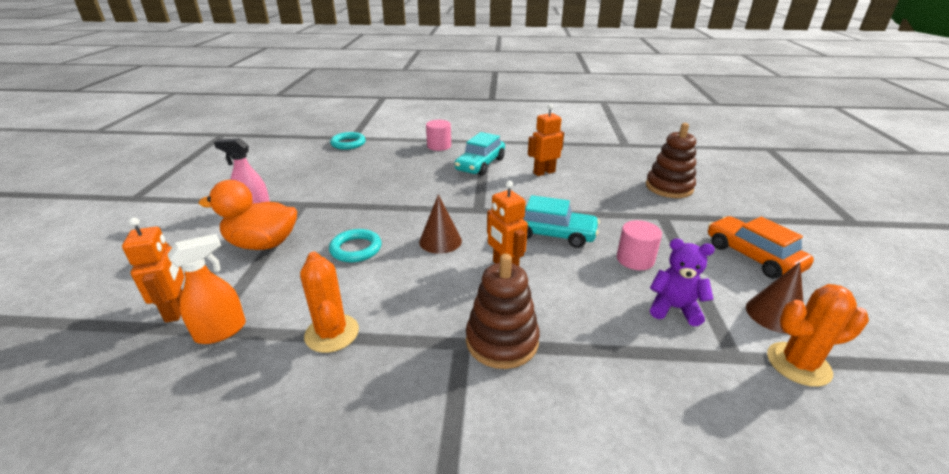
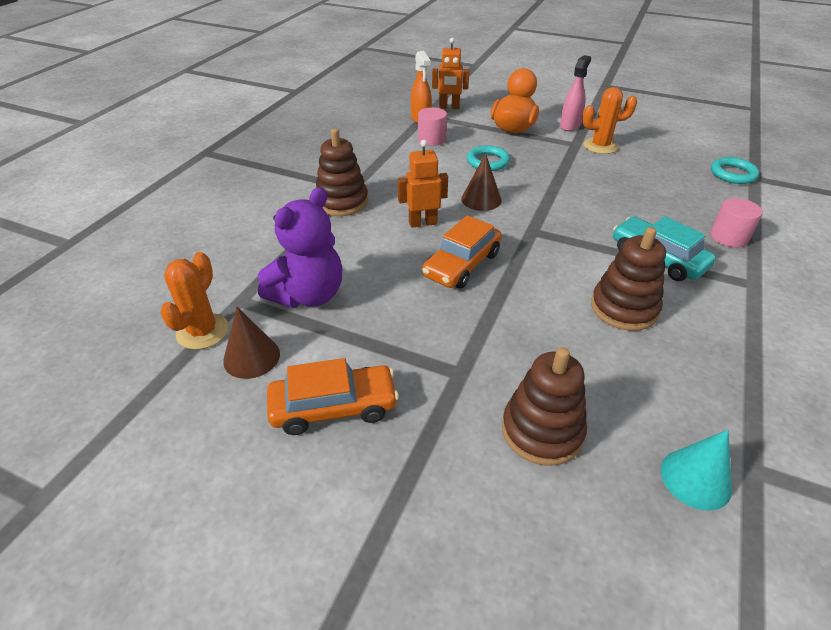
camera: 110 degrees right, 10 degrees up
(332, 333) = (395, 148): orange cactus -> orange cactus (600, 146)
(544, 172) = (624, 308): orange robot -> brown stacking toy
(552, 234) = (462, 265): turquoise car -> orange car
(635, 259) = (387, 304): pink cylinder -> pink cylinder (432, 139)
(646, 154) = (695, 478): none -> turquoise cone
(674, 308) = (308, 295): purple teddy bear -> purple teddy bear, size x1.58

